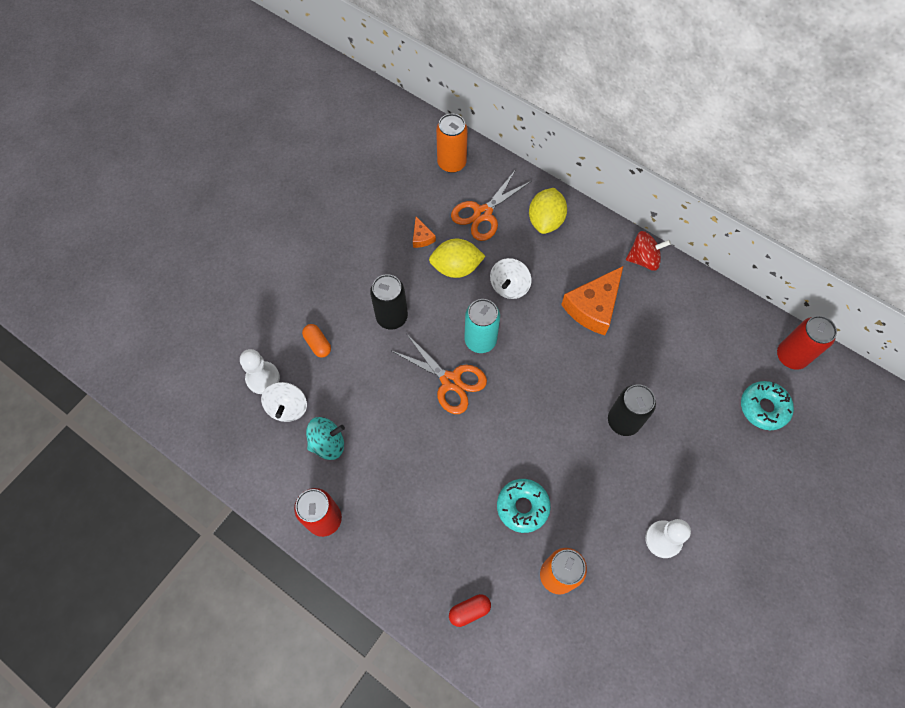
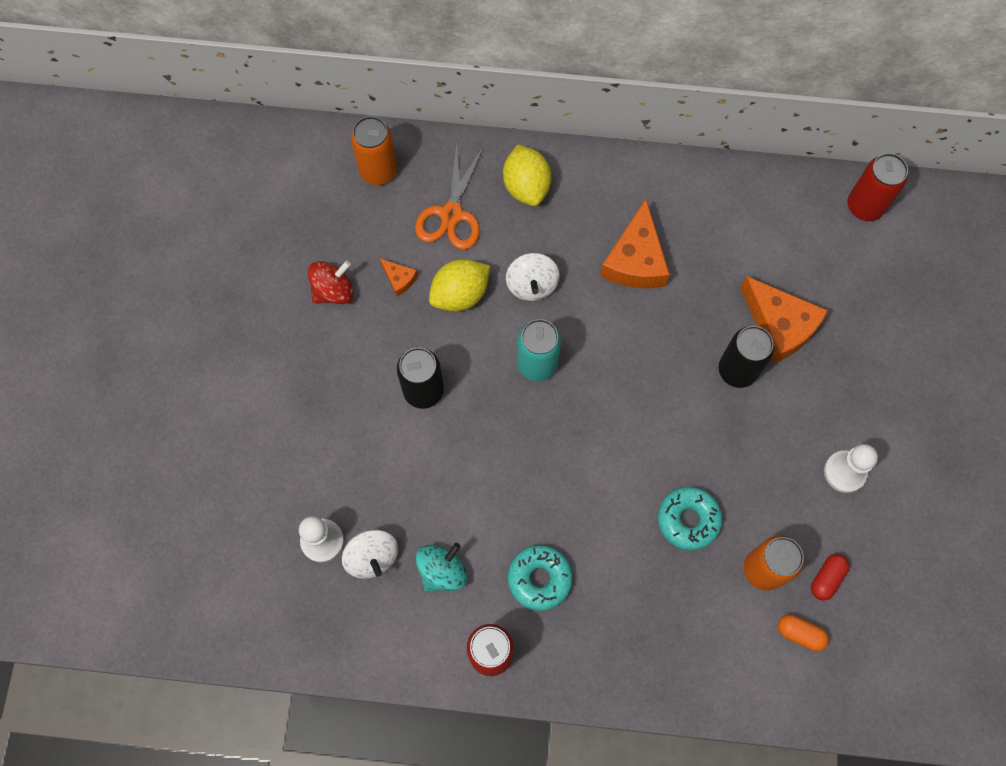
camera: 30 degrees left, 5 degrees up
(318, 344) = (359, 467): orange capsule -> orange capsule (800, 633)
(450, 381) = (533, 427): orange scissors -> none
(469, 611) = (698, 657): red capsule -> red capsule (826, 578)
(643, 259) = (657, 176): red spinning top -> red spinning top (333, 291)
(674, 406) = (779, 325): none -> orange cheese
(763, 408) = (867, 277): turquoise donut -> turquoise donut (539, 579)

